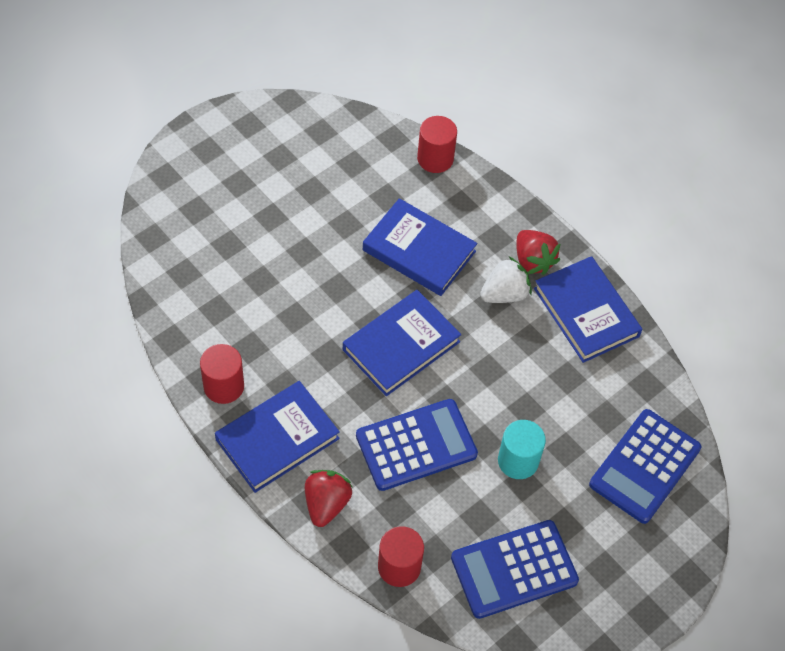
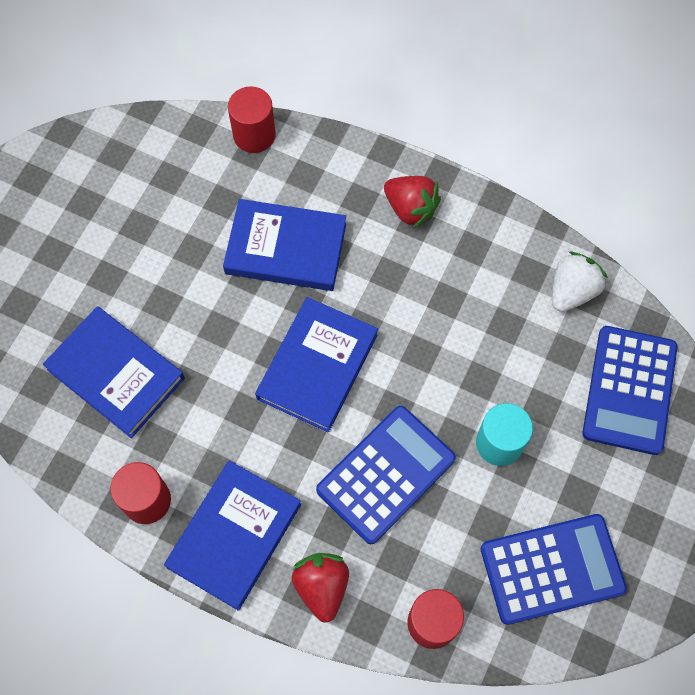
camera: 20 degrees left, 10 degrees up
(504, 294) = (398, 259): white strawberry -> white strawberry (572, 291)
(514, 569) = (552, 569): blue calculator -> blue calculator turned 150 degrees counterclockwise
(586, 312) = (491, 243): blue book -> blue book (116, 374)

